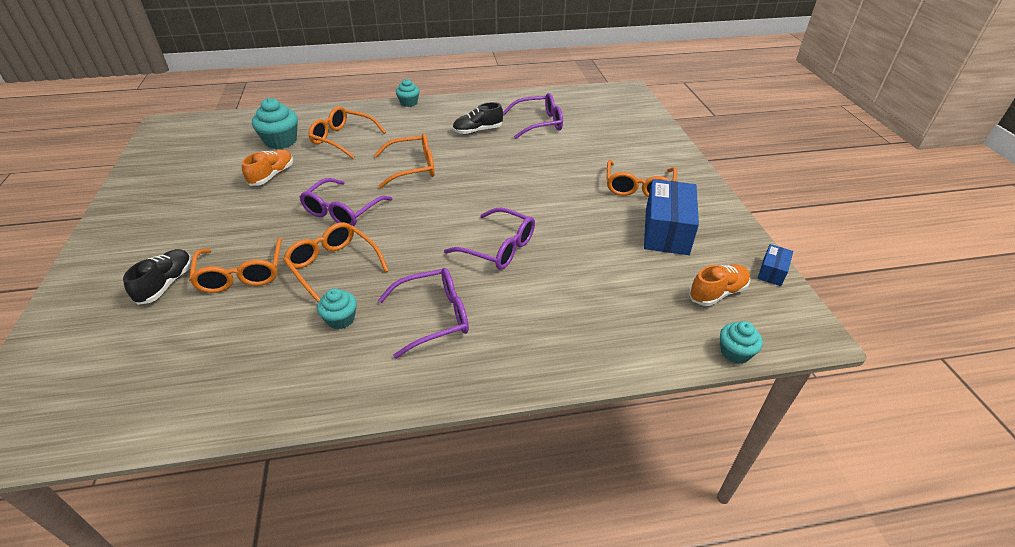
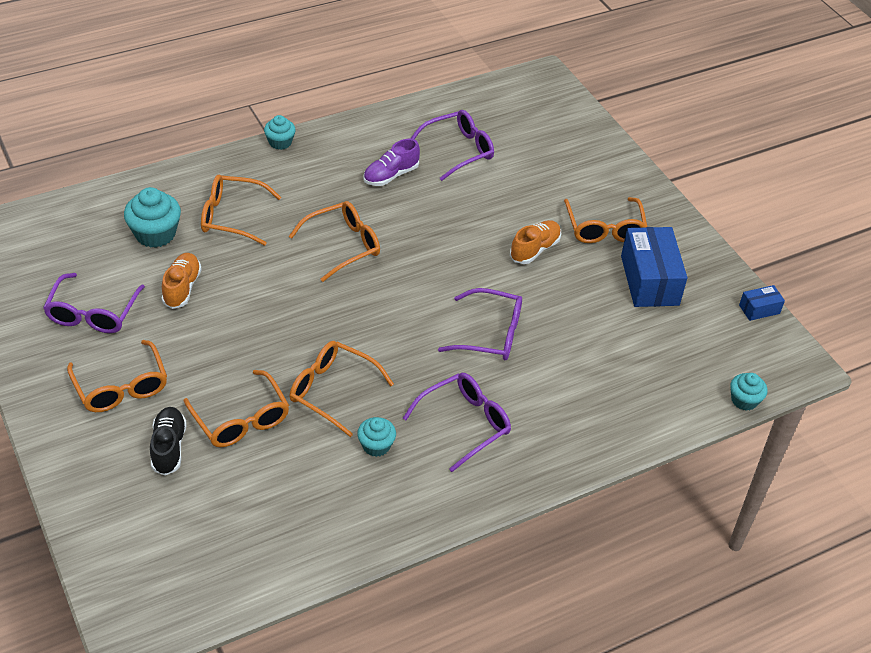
camera: 20 degrees left, 5 degrees up
(170, 232) = (121, 387): none -> orange glasses
(342, 211) = (298, 321): purple glasses -> purple glasses (93, 313)
(478, 131) = (391, 175): black shoe -> purple shoe
(717, 293) = (715, 343): orange shoe -> orange shoe (534, 249)
(772, 272) = (759, 309): blue box -> blue box turned 60 degrees clockwise

